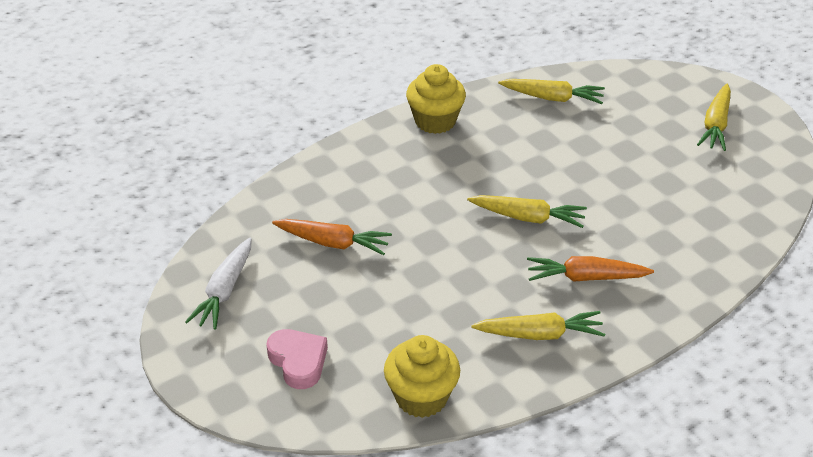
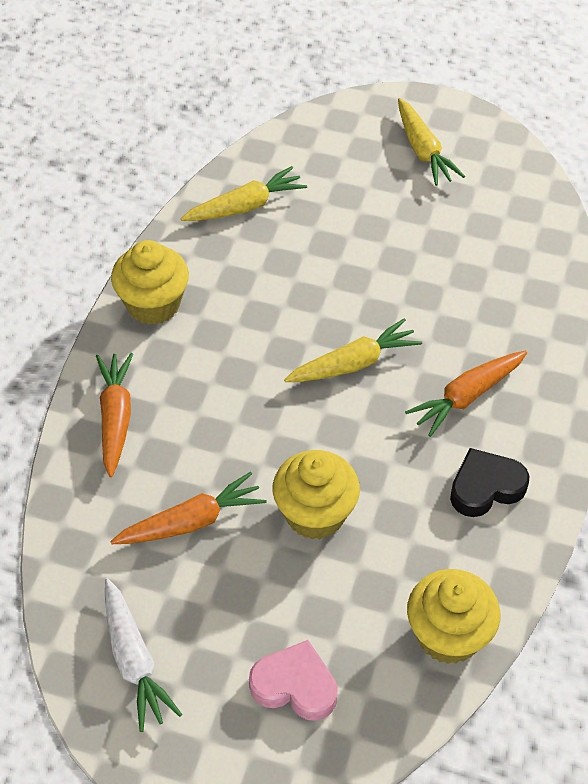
camera: 40 degrees left, 10 degrees up
(348, 166) = (115, 418): none -> orange carrot
(411, 282) = (315, 514): none -> yellow cupcake
(540, 334) = (485, 487): yellow carrot -> black heart

